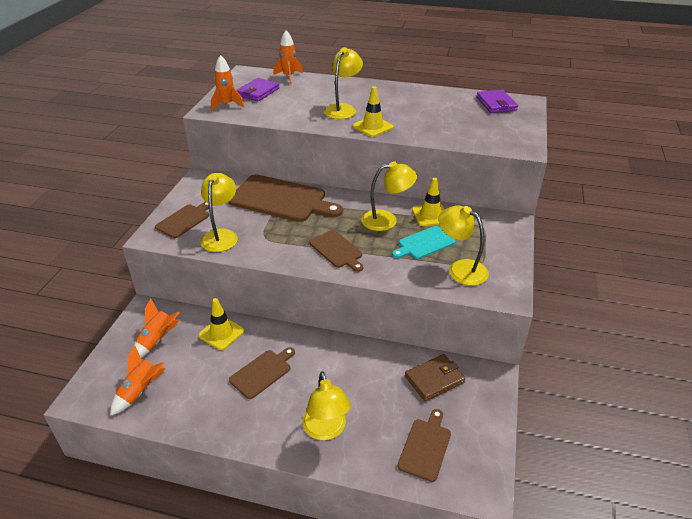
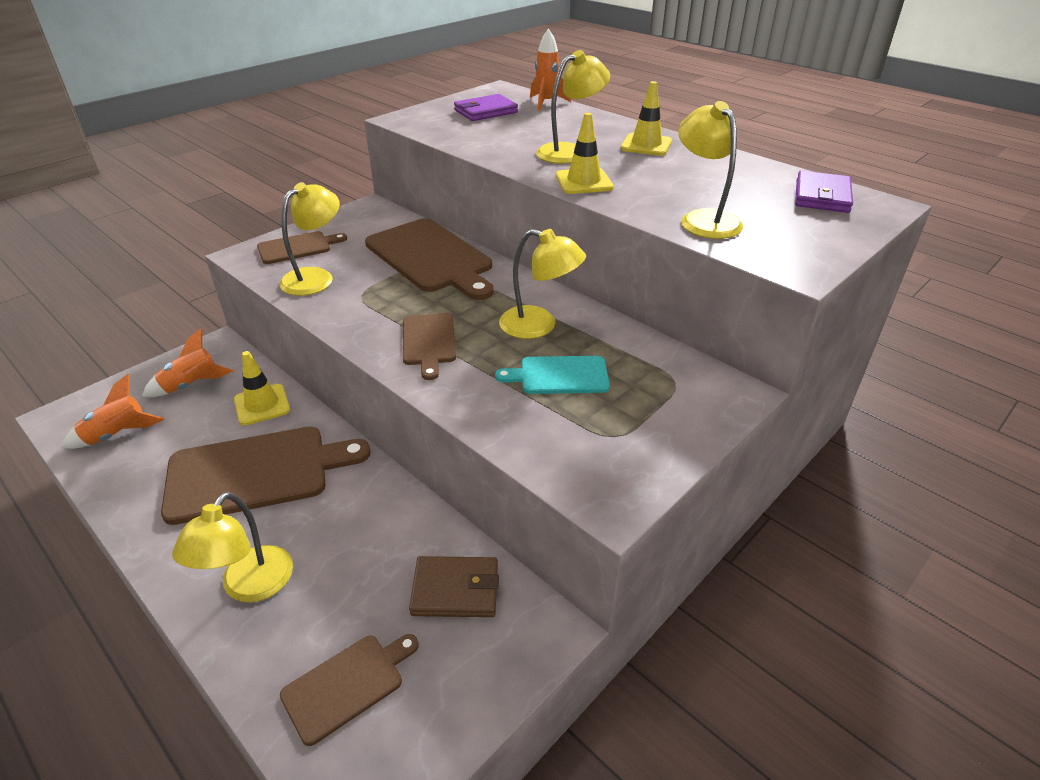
camera: 30 degrees right, 0 degrees up
(227, 105) = (430, 117): orange rocket -> none
(262, 372) = (255, 473): brown cutting board -> brown cutting board, size x1.87
(430, 215) = (610, 340): yellow traffic cone -> yellow traffic cone (646, 145)
(460, 269) = (576, 432): yellow lamp -> yellow lamp (704, 219)

